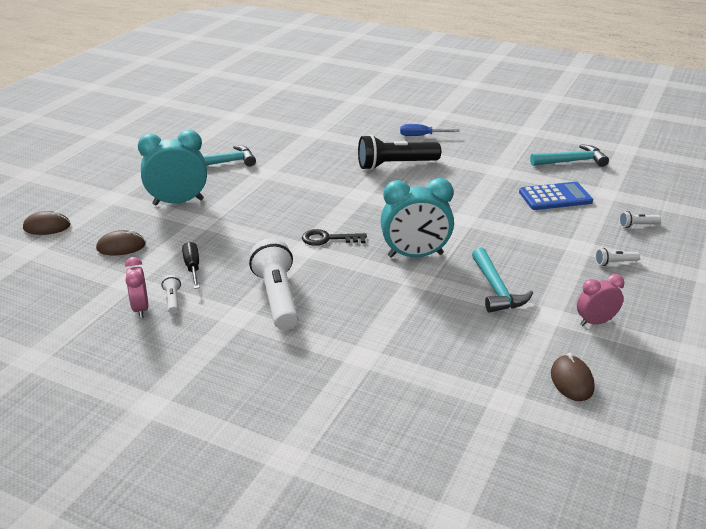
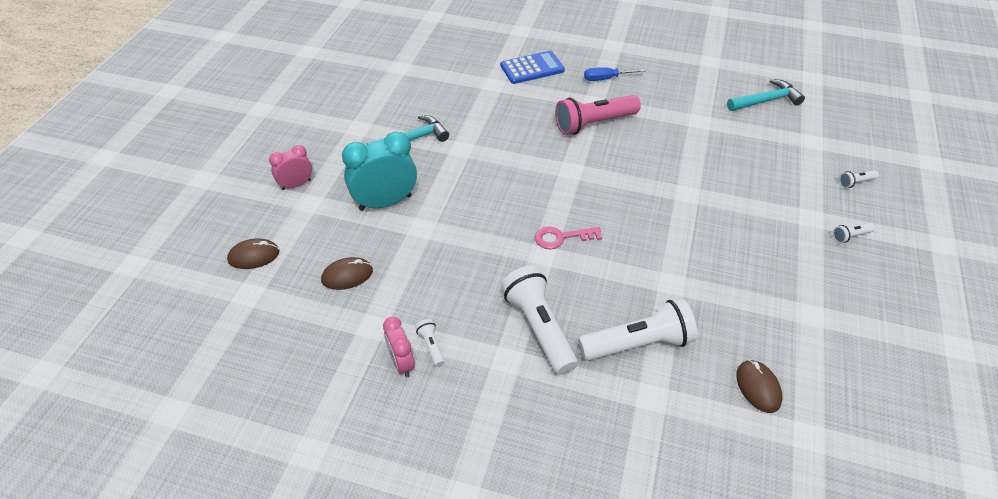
camera: 10 degrees left, 15 degrees up
(192, 267) = (435, 296): black screwdriver -> none
(328, 239) = (561, 237): black key -> pink key
(366, 318) = (638, 343): none -> white flashlight
(395, 165) = (594, 124): black flashlight -> pink flashlight
(415, 255) = (657, 250): turquoise clock -> none
(496, 289) = (751, 287): turquoise hammer -> none
(555, 197) = (766, 152): blue calculator -> blue calculator (532, 68)
(571, 381) = (861, 400): brown mouse -> brown mouse (758, 387)
(595, 322) = (858, 318): pink clock -> pink clock (296, 185)

